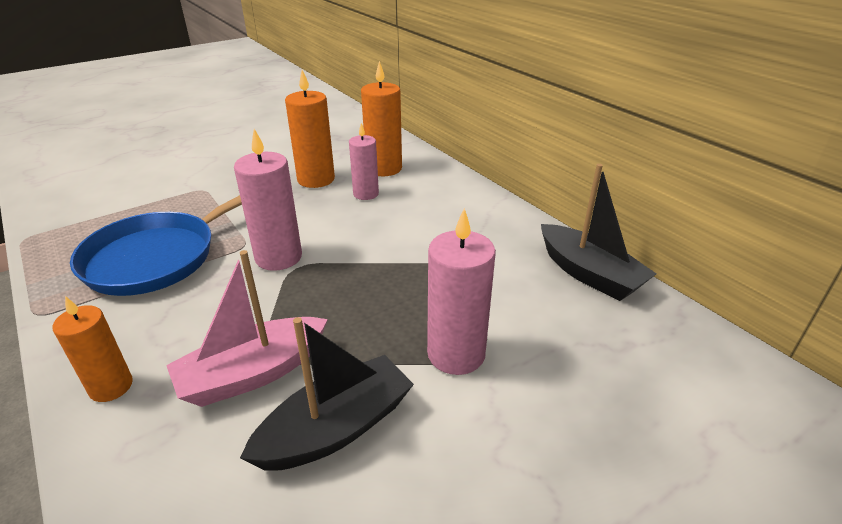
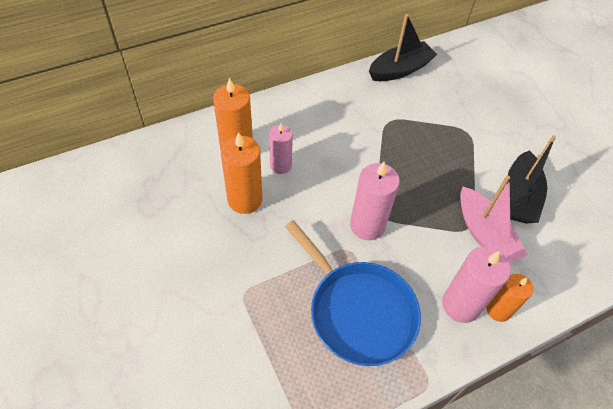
camera: 85 degrees left, 20 degrees up
(336, 428) = (519, 196): black boat -> black boat turned 135 degrees counterclockwise
(456, 354) = (467, 141): pink candle -> pink candle (461, 305)

